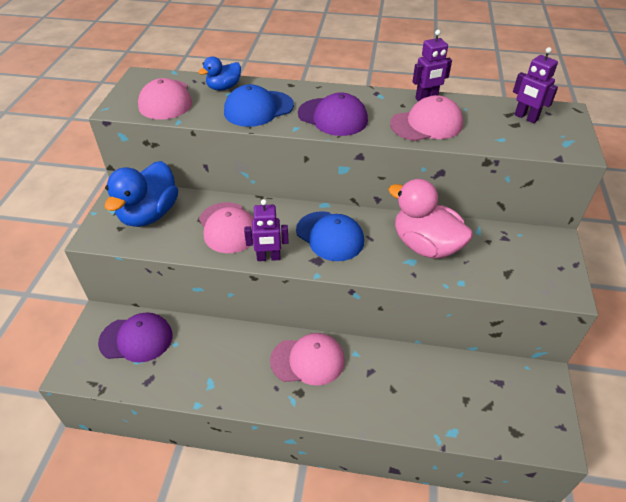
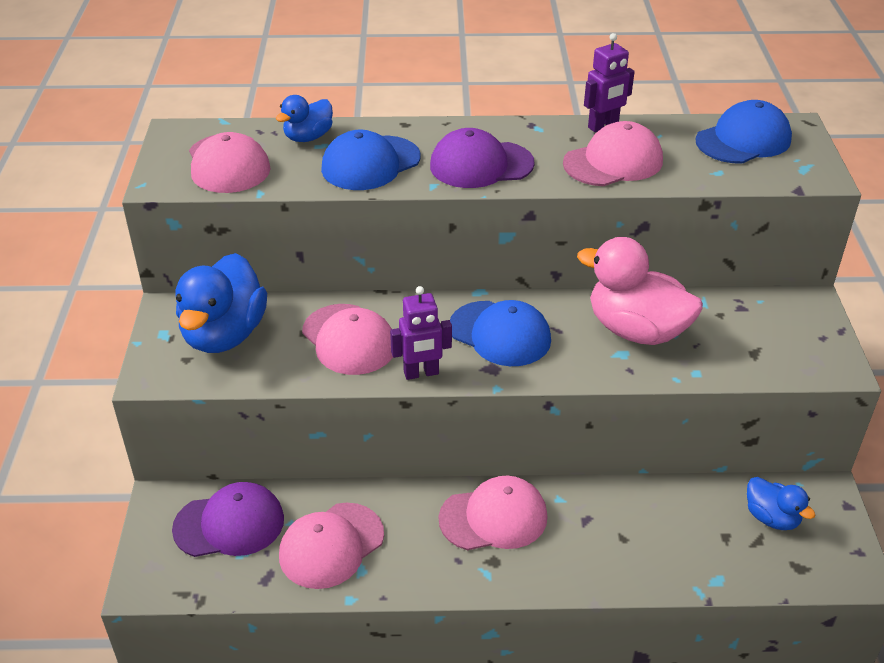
camera: 10 degrees left, 5 degrees down
(196, 364) = (331, 545): none -> pink cap
(333, 117) = (481, 165): purple cap -> purple cap turned 150 degrees clockwise
(502, 390) = (771, 518): none -> blue duck
(525, 117) = (743, 140): purple robot -> blue cap

